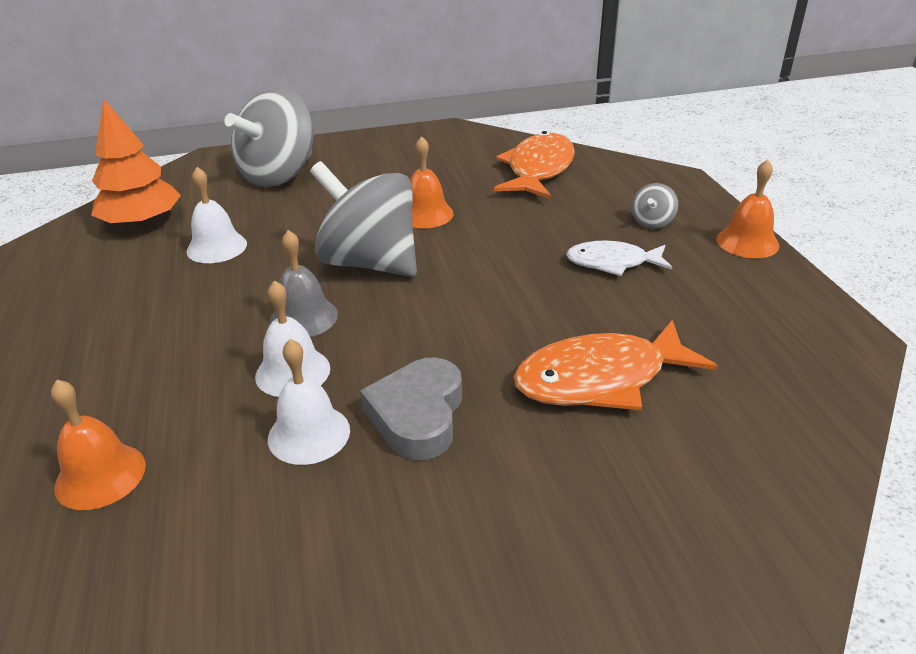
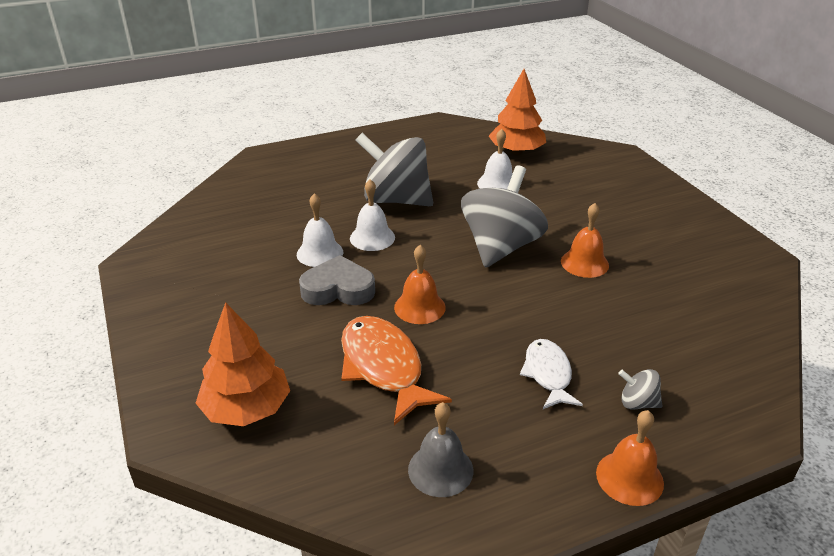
camera: 80 degrees right, 0 degrees up
(100, 475) = (288, 199): orange bell -> orange bell (419, 307)
(279, 175) = (611, 186): grey spinning top -> grey spinning top (396, 200)
(304, 317) = (427, 231): grey bell -> grey bell (440, 469)
(538, 169) = (709, 321): orange fish -> none
(691, 525) = (246, 409): none -> orange tree

